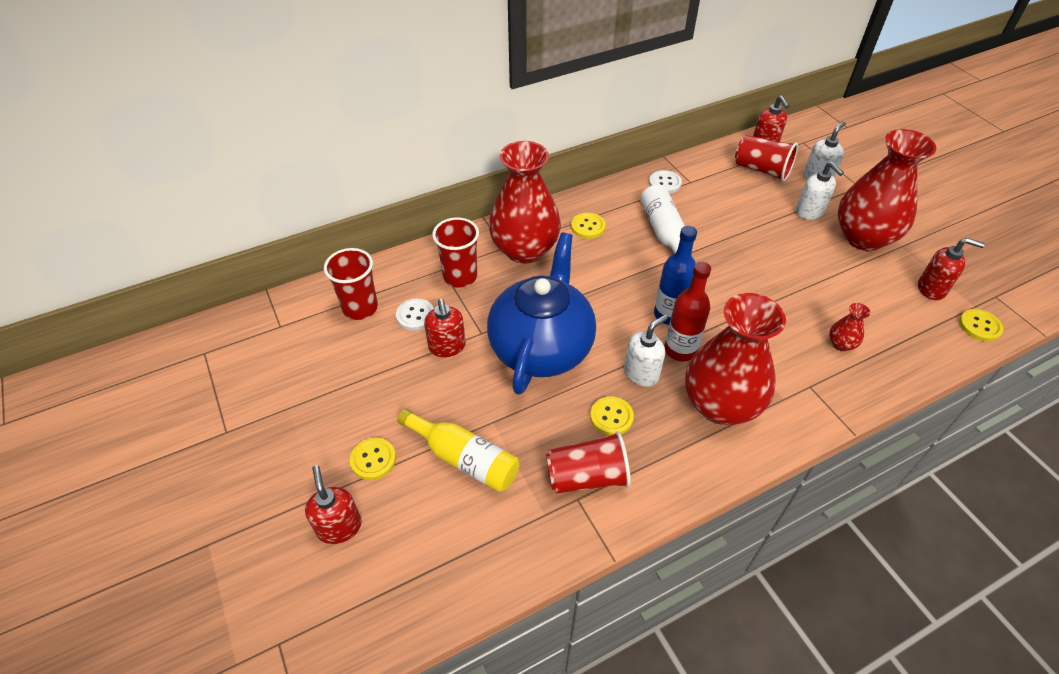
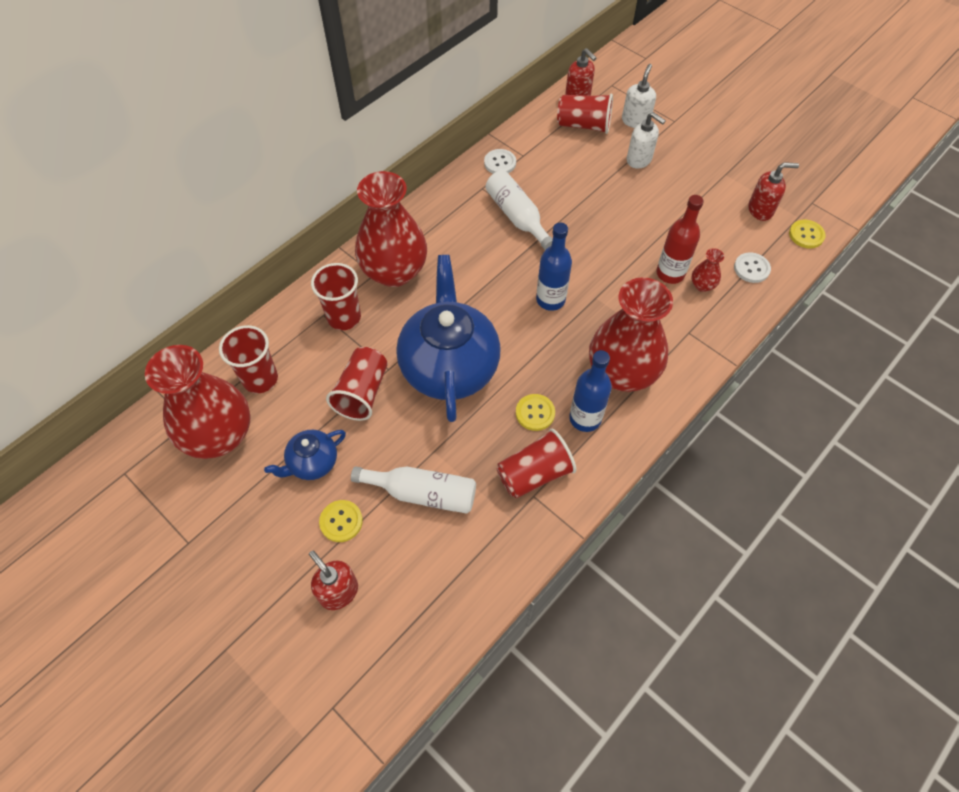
camera: 20 degrees left, 10 degrees up
(372, 396) = (312, 463): none -> blue teapot
(415, 315) = (318, 370): white button -> white button (751, 268)
(447, 347) = (362, 393): red soap dispenser -> red cup
(464, 459) = (422, 493): yellow bottle -> white bottle
(588, 227) = (445, 230): yellow button -> none
(641, 373) = (546, 364): white soap dispenser -> none
(663, 438) = (585, 418): none -> blue bottle
(680, 350) = (571, 331): red bottle -> red bottle (670, 273)
(863, 237) = (692, 174): red vase -> red vase (219, 435)

